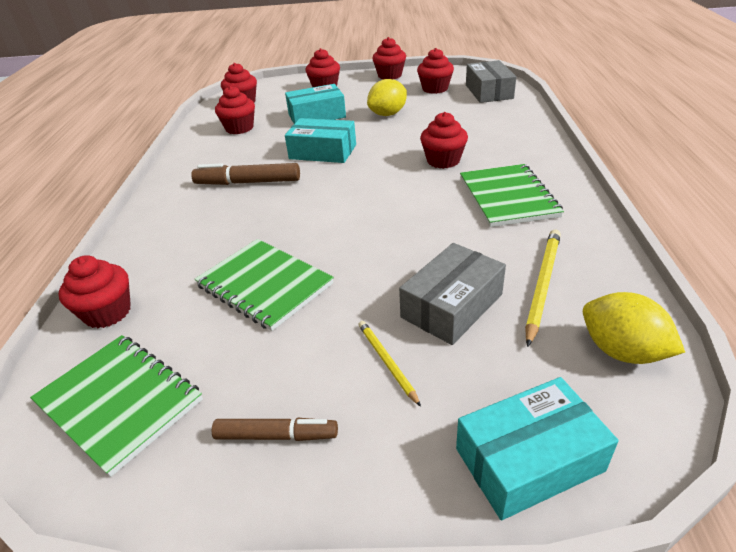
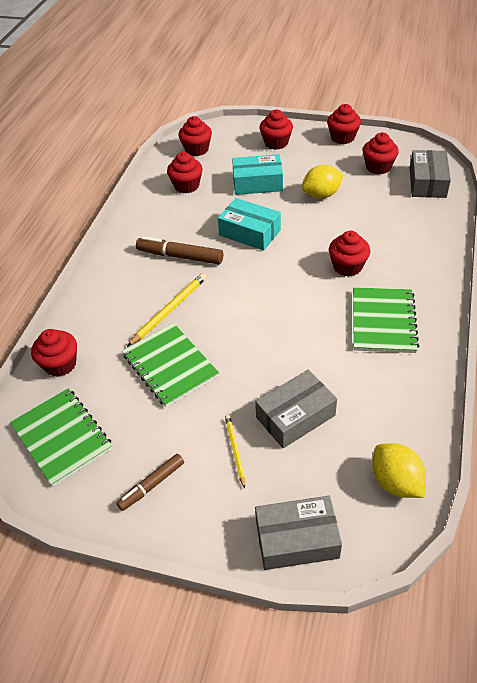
camera: 15 degrees right, 10 degrees up
(276, 436) = (152, 485): brown marker -> brown marker turned 120 degrees clockwise
(529, 459) = (297, 539): turquoise box -> grey box
(542, 285) = (368, 414): yellow pencil -> yellow pencil (169, 310)

